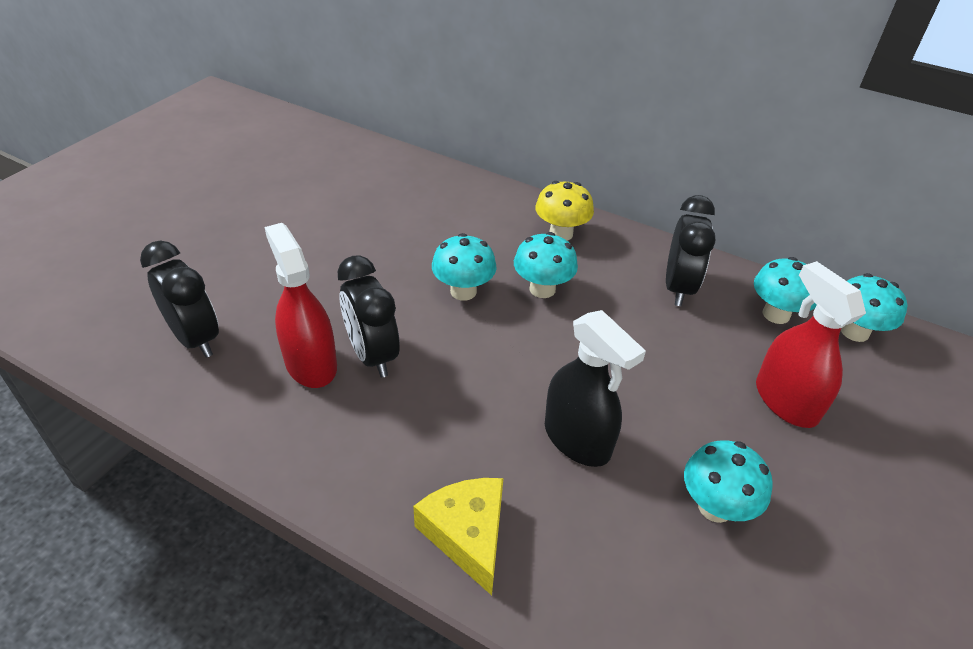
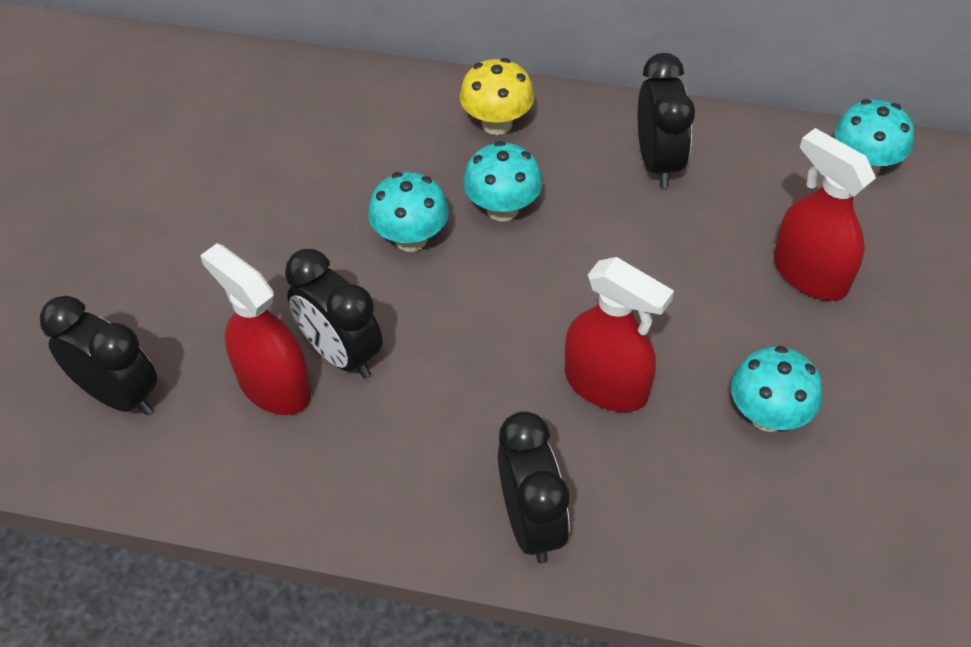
camera: 15 degrees left, 10 degrees up
(467, 534) = (531, 523): yellow cheese -> black clock
(577, 439) = (606, 385): black spray bottle -> red spray bottle
(776, 314) = (775, 167): turquoise mushroom -> none

